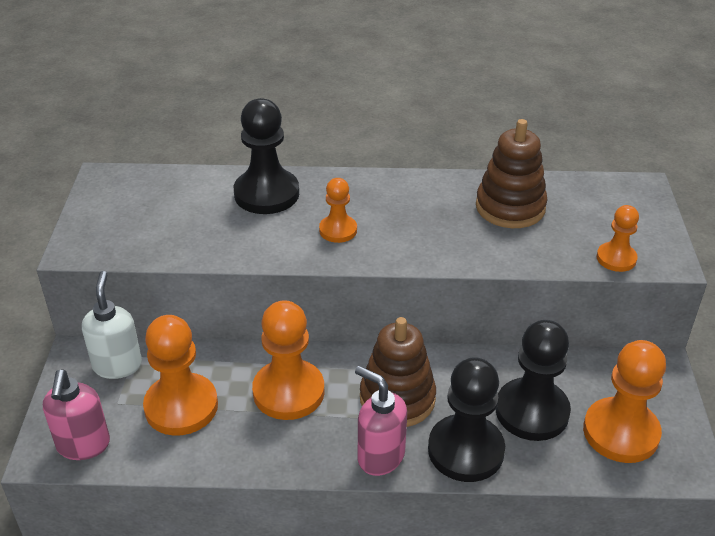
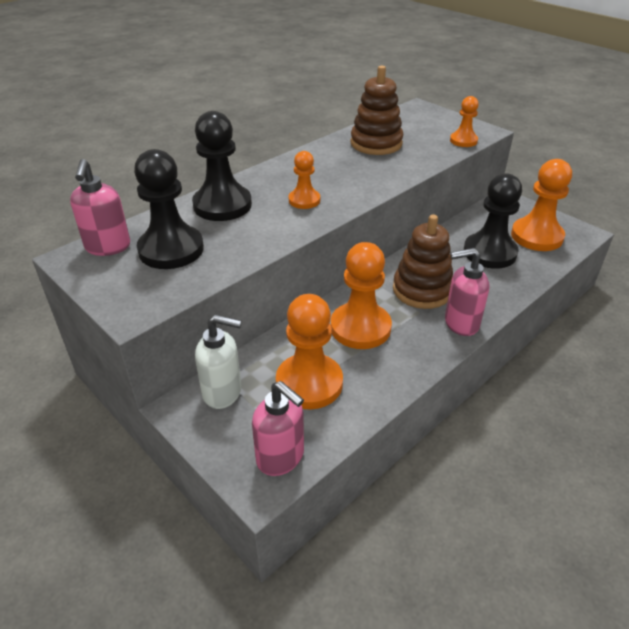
camera: 45 degrees left, 0 degrees up
(117, 365) = (223, 392): white soap dispenser -> white soap dispenser turned 150 degrees clockwise
(136, 183) = (108, 247): none -> pink soap dispenser
(465, 450) = (492, 290): black pawn -> black pawn (171, 249)

